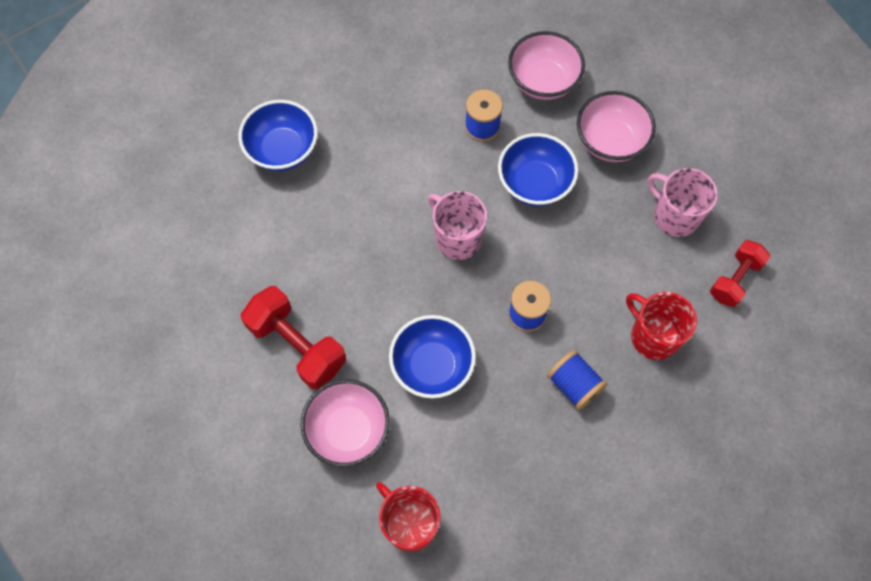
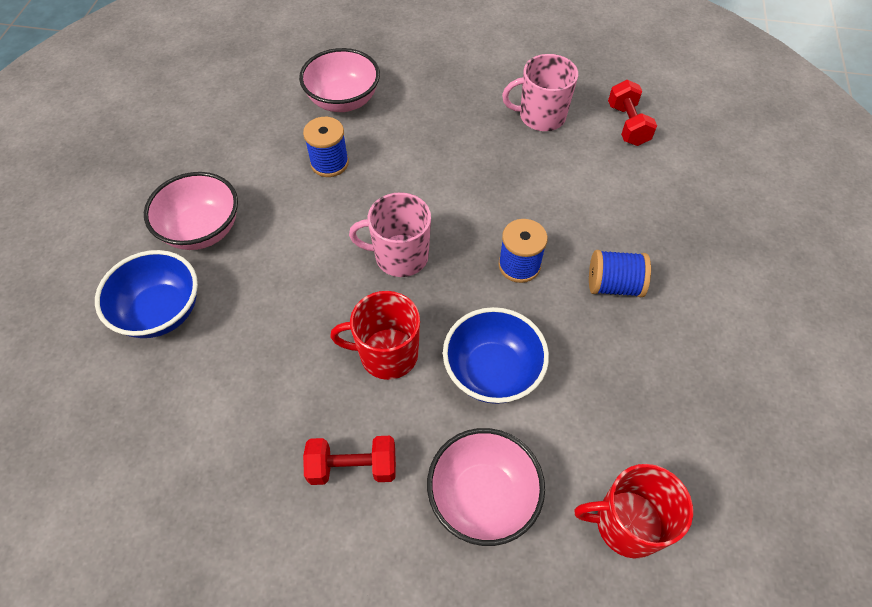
camera: 45 degrees left, 10 degrees down
(297, 345) = (353, 467): red dumbbell -> red dumbbell, size x0.64
(534, 183) = (416, 171): blue bowl -> none
(610, 141) = (439, 103): pink bowl -> pink bowl (202, 230)
(653, 336) = (623, 203): red mug -> red mug (387, 354)

